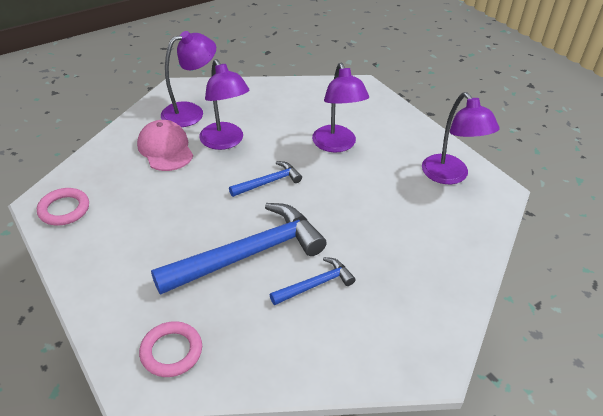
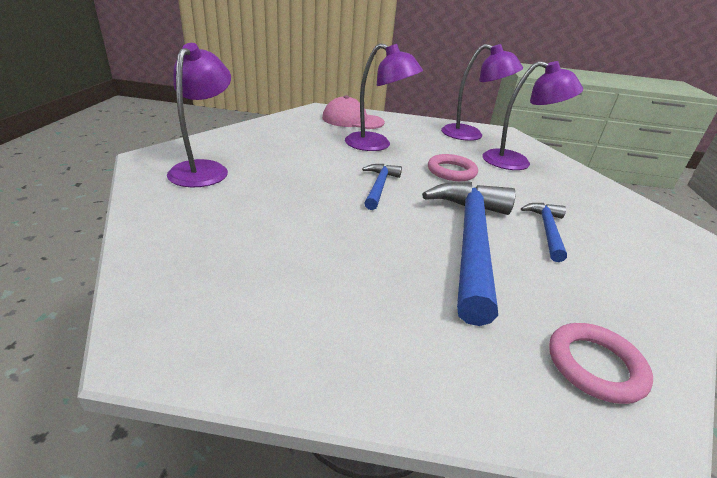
camera: 50 degrees left, 10 degrees down
(64, 209) = (205, 331): pink ring -> pink ring (451, 171)
(165, 149) = (232, 206): pink cap -> pink cap (352, 120)
(225, 142) = (285, 176): purple lamp -> purple lamp (516, 162)

